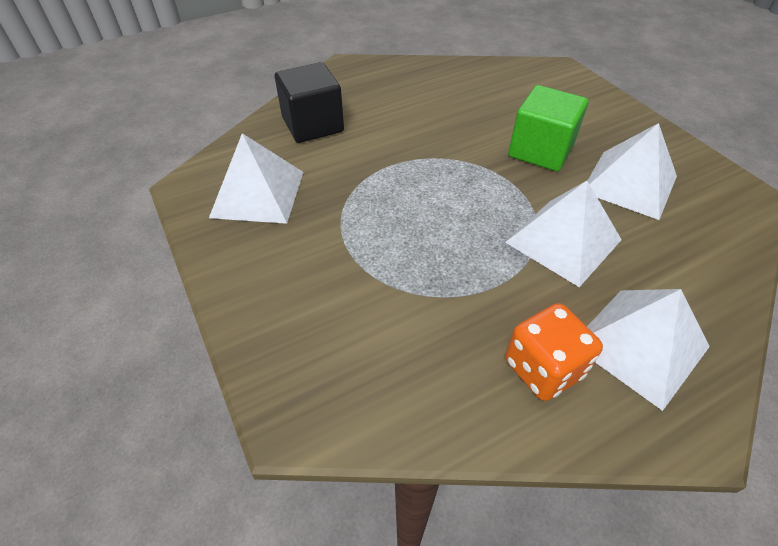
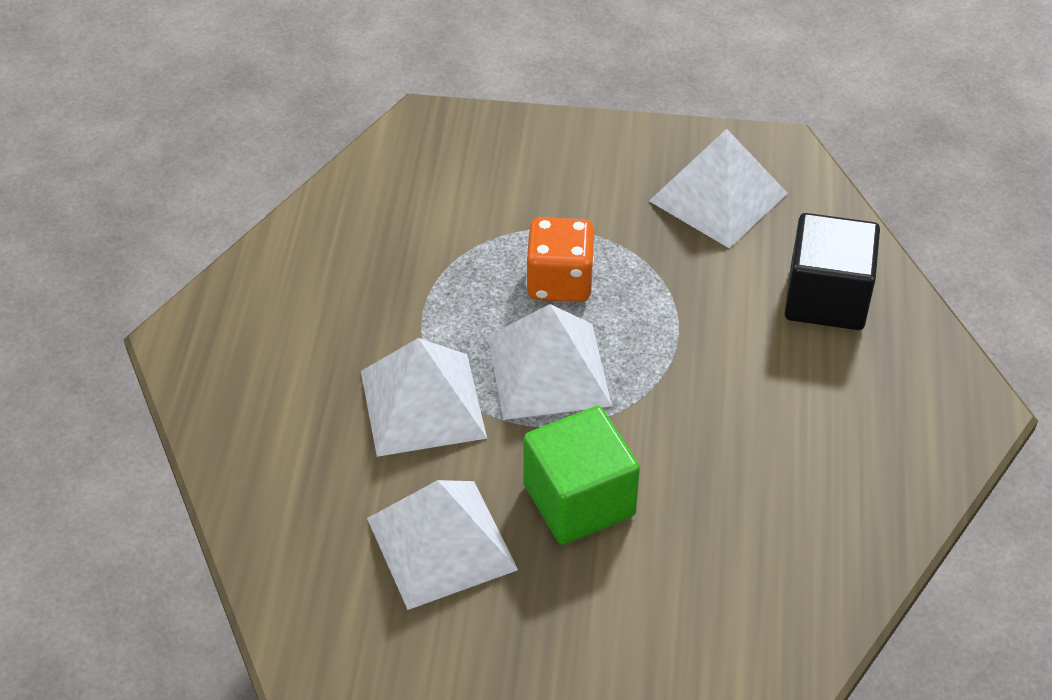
camera: 125 degrees right, 0 degrees up
(543, 368) = (316, 284): orange dice -> orange dice (559, 282)
(639, 345) = (268, 364): white pyramid -> white pyramid (548, 370)

